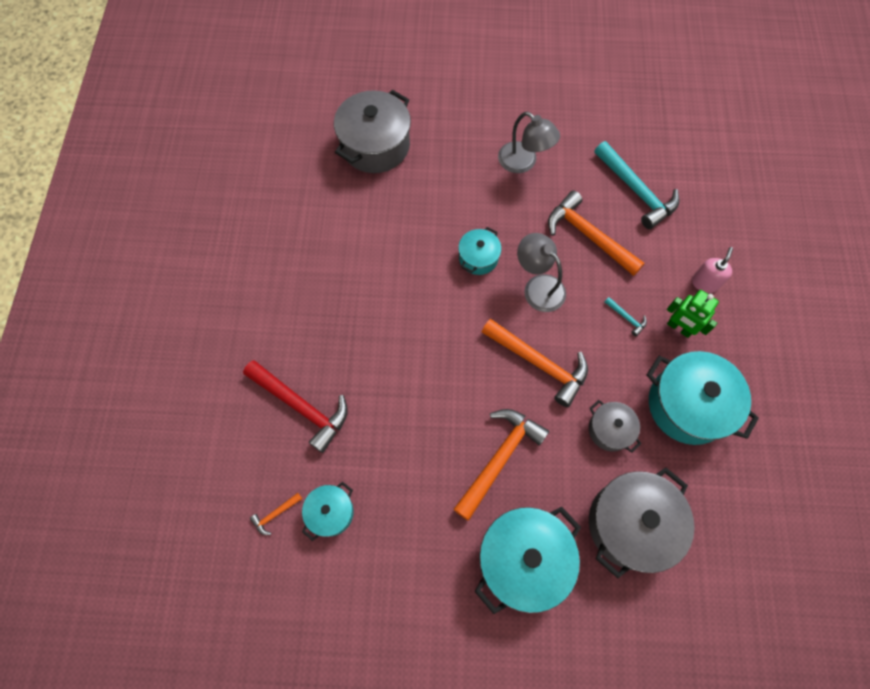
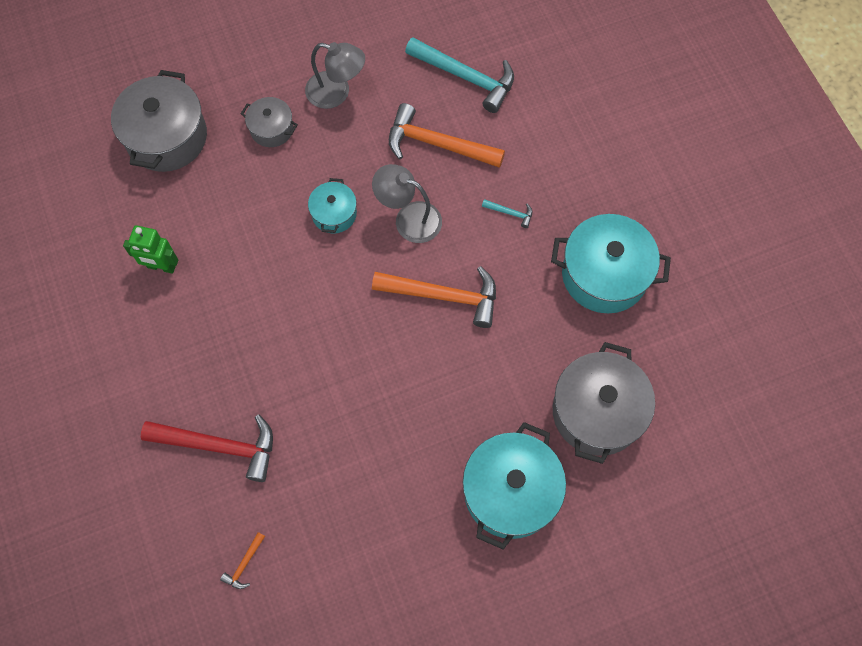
camera: 25 degrees left, 0 degrees up
(330, 512) = (301, 536): turquoise pot -> none
(499, 458) = (446, 407): orange hammer -> none
(610, 430) = (540, 331): grey pot -> grey pot (272, 129)
(679, 328) = (565, 202): green robot -> green robot (161, 267)
(704, 283) = (572, 146): pink soap dispenser -> none

